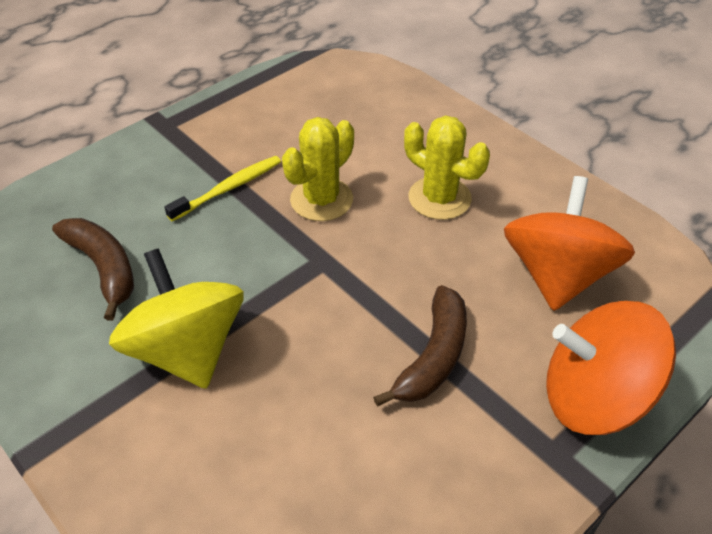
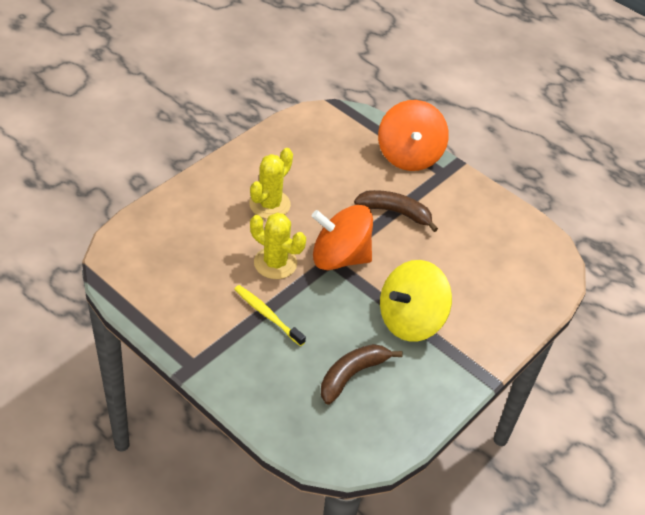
camera: 100 degrees left, 0 degrees up
(557, 275) = (330, 159): orange spinning top -> orange spinning top (340, 257)

